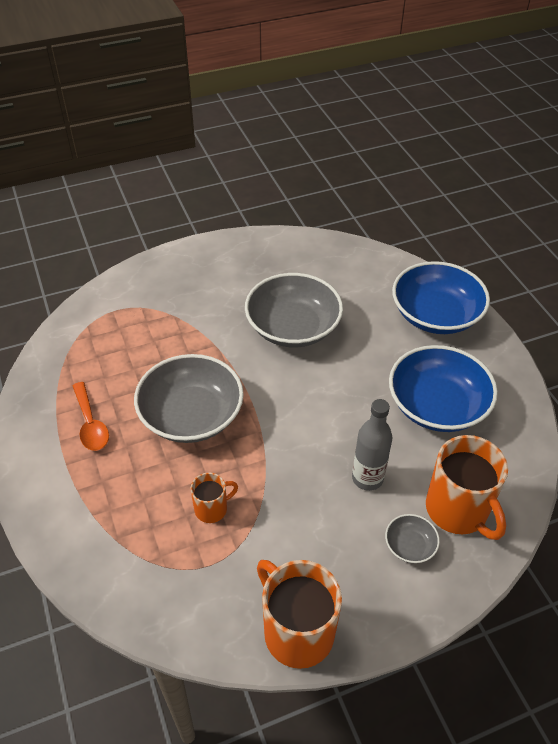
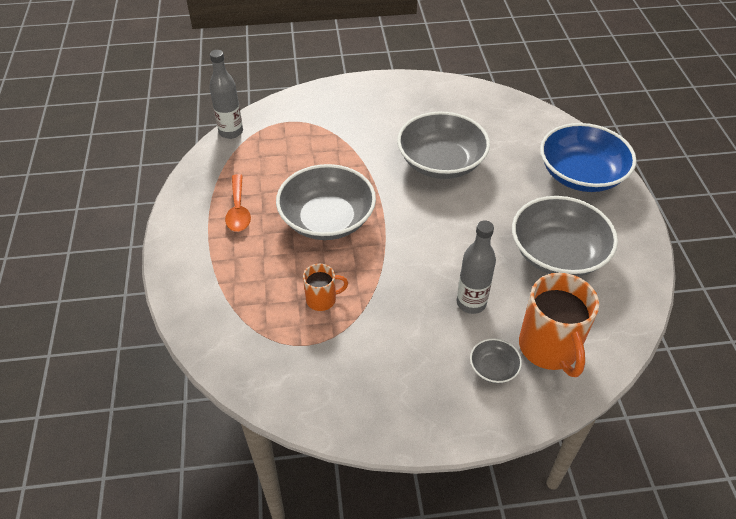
camera: 15 degrees right, 0 degrees up
(56, 333) = (231, 132): none -> grey bottle
(297, 631) = (367, 416): orange mug -> none
(437, 405) = (557, 253): blue bowl -> grey bowl

